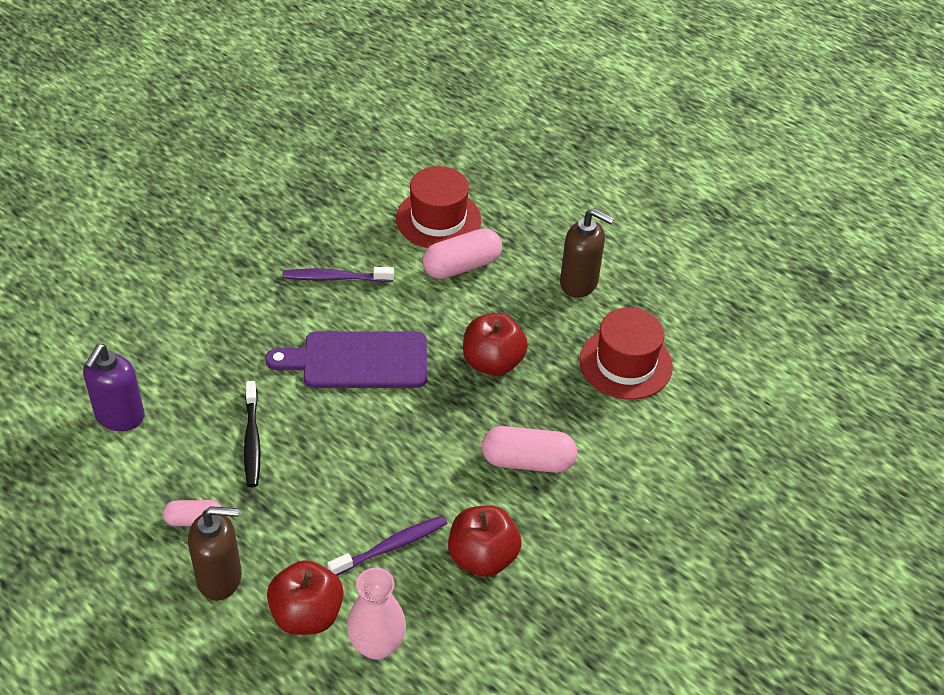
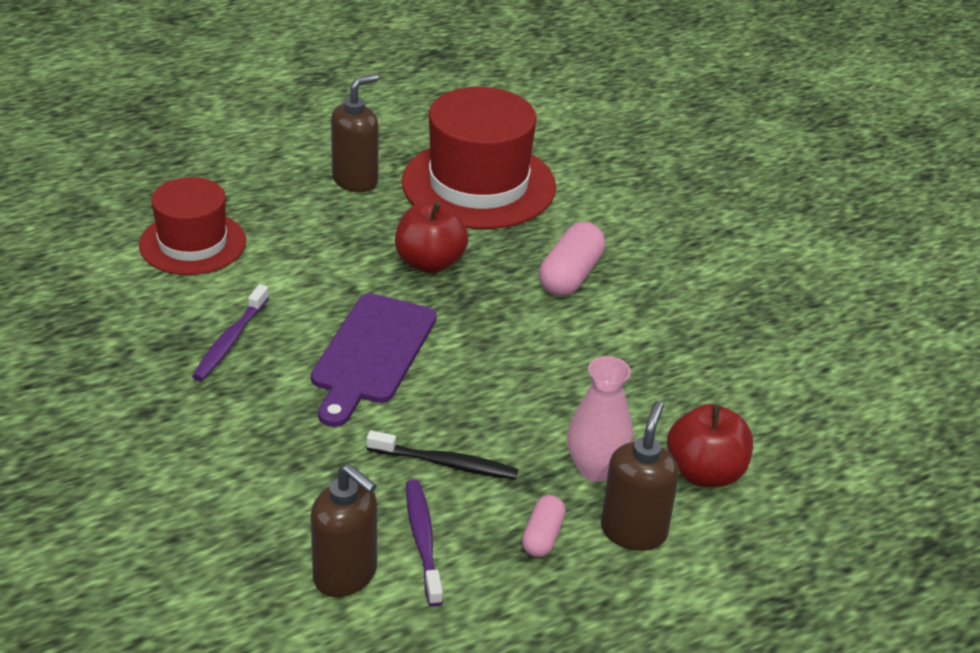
camera: 70 degrees left, 10 degrees down
(119, 416) = (346, 575): purple soap dispenser -> brown soap dispenser
(377, 645) = (757, 431): pink vase -> pink vase (596, 468)
(391, 546) = (639, 392): purple toothbrush -> purple toothbrush (423, 540)
(461, 266) = (278, 246): pink capsule -> none
(482, 557) = (676, 335): red apple -> none
(625, 363) = (478, 184): red hat -> red hat, size x1.57

